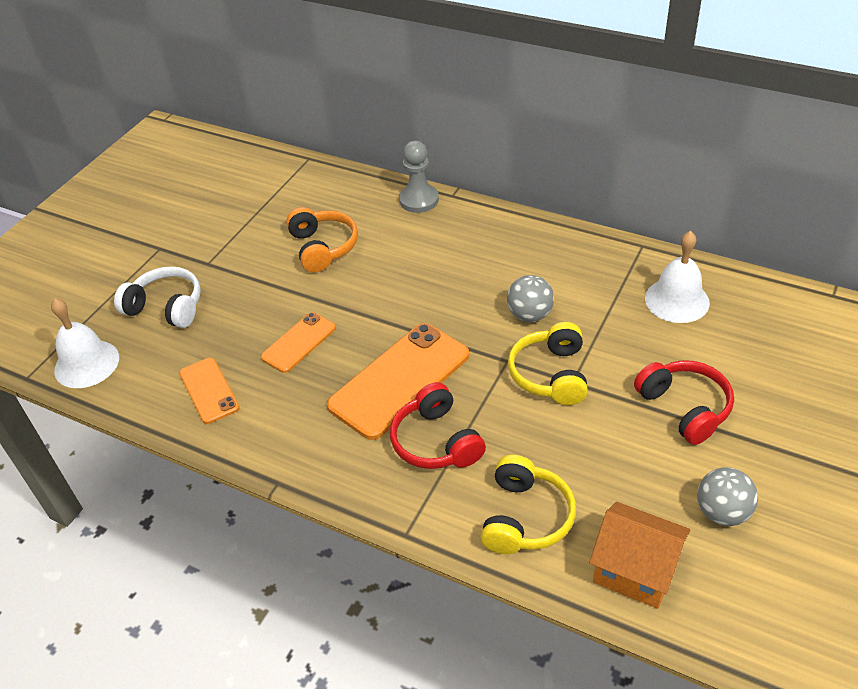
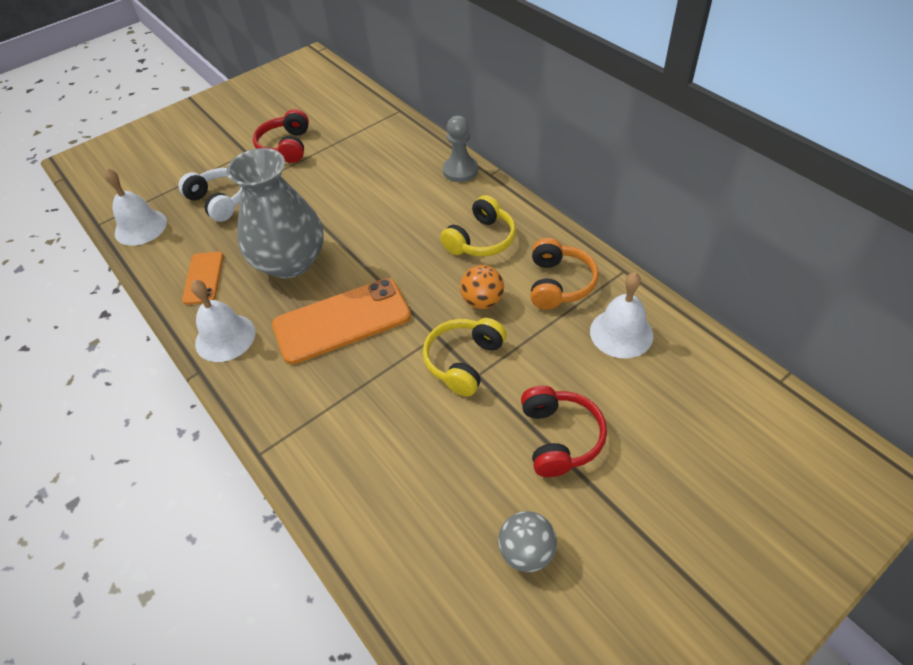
camera: 25 degrees right, 5 degrees up
(282, 440) = (225, 337): none -> white bell
(299, 342) = (290, 262): orange phone -> grey vase
(323, 247) = (360, 188): orange headphones -> orange headphones (558, 283)
(436, 441) = (334, 384): red headphones -> red headphones (286, 146)
(525, 517) = (357, 480): yellow headphones -> yellow headphones (481, 240)
(529, 315) = (482, 301): grey ball -> orange ball
(634, 570) = (414, 570): orange house -> none

